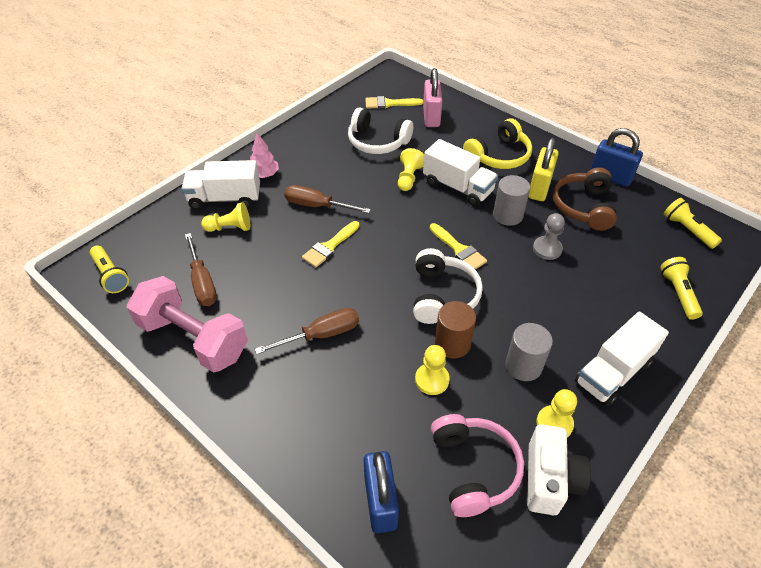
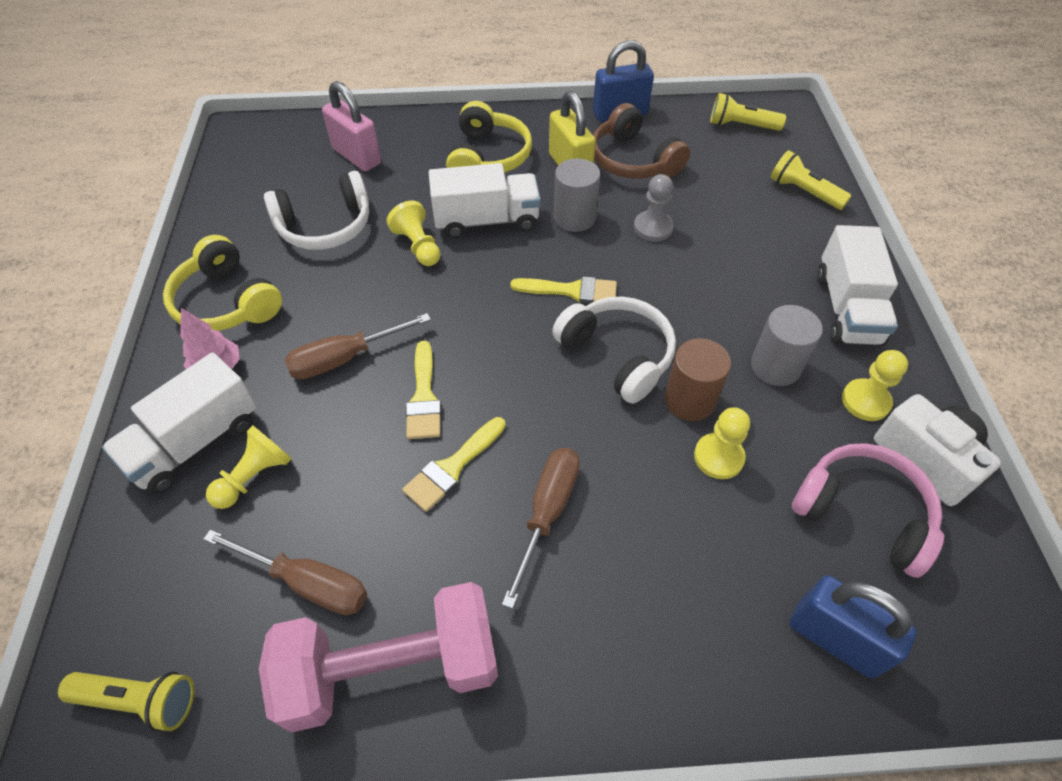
camera: 45 degrees left, 5 degrees up
(299, 149) = (227, 302): none -> yellow headphones
(389, 103) = (283, 169): yellow brush -> yellow brush (452, 467)

